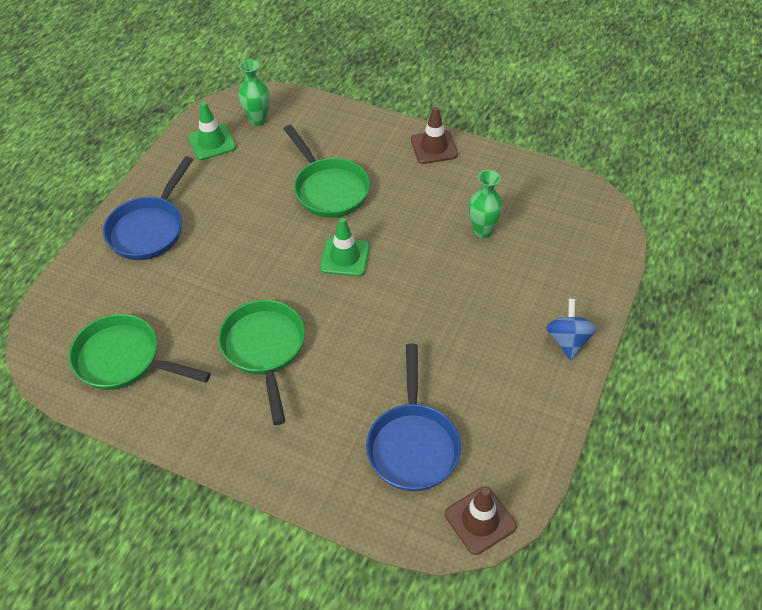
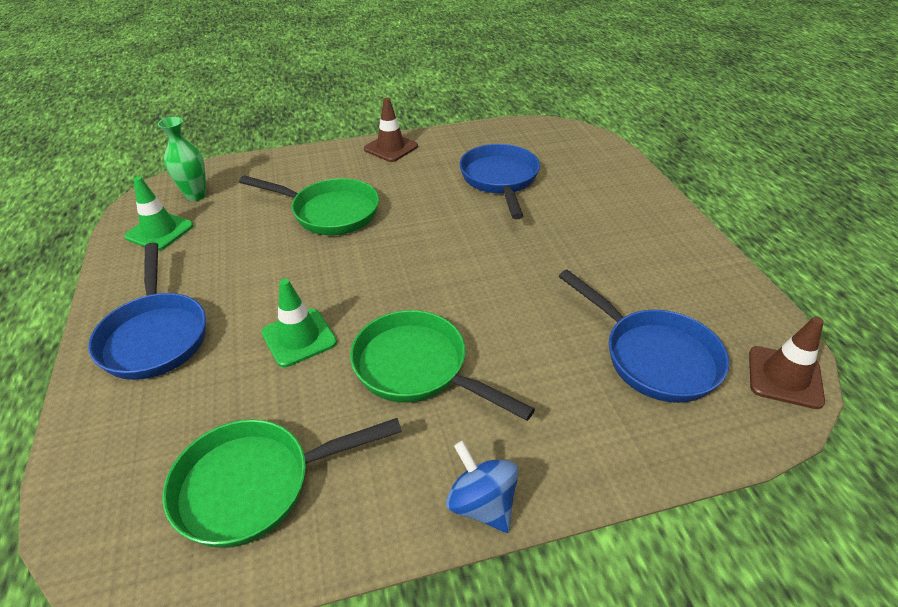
camera: 40 degrees left, 10 degrees down
(345, 257) = (406, 252): green traffic cone -> green traffic cone (299, 337)
(483, 231) = (500, 180): green vase -> blue pan
(568, 340) = (656, 214): blue spinning top -> blue spinning top (482, 504)

